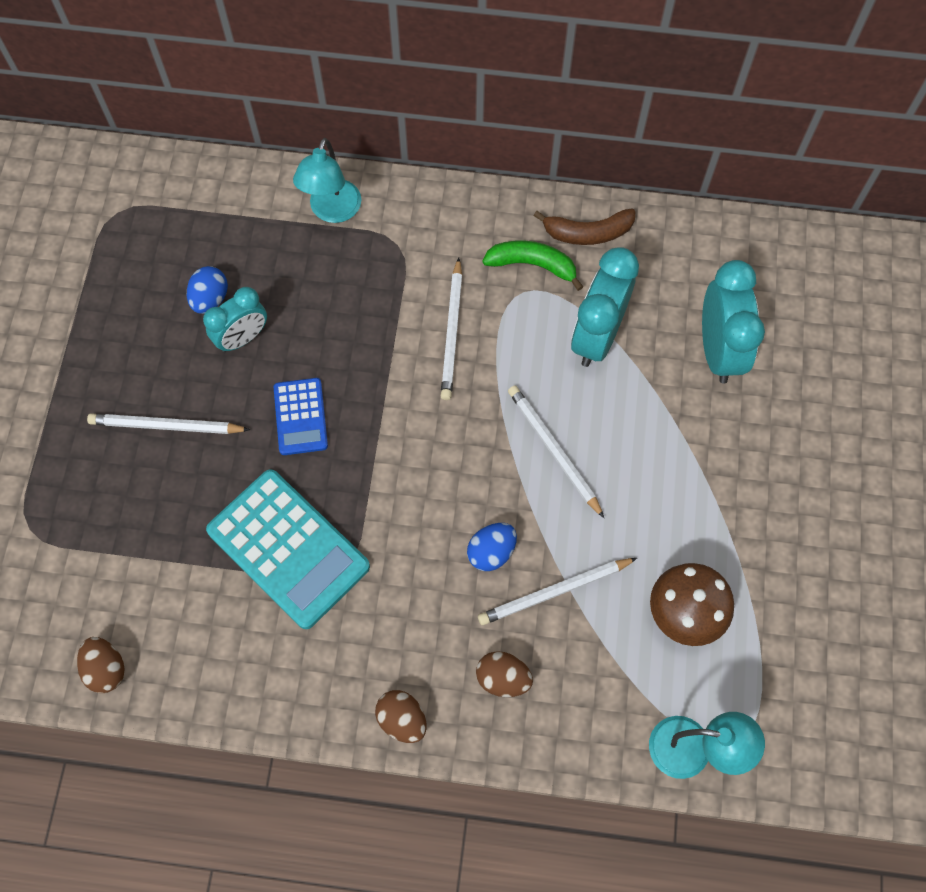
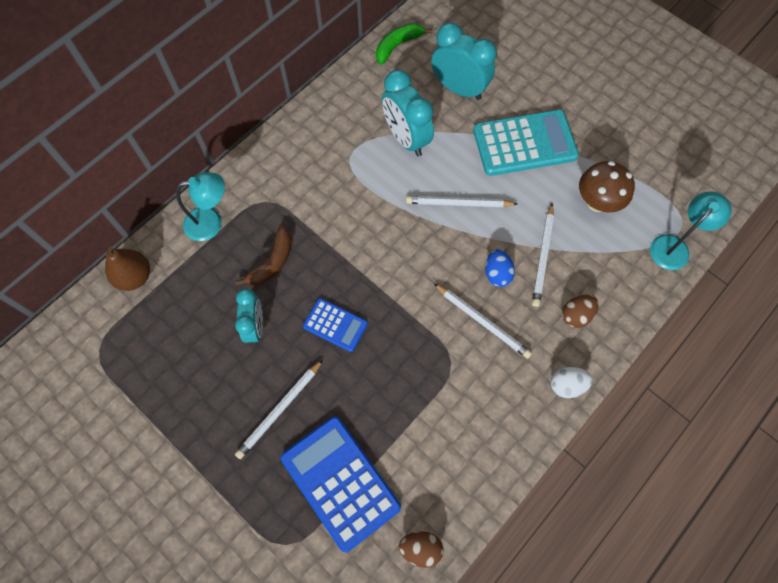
camera: 55 degrees left, 0 degrees up
(127, 539) = (340, 482): none -> blue calculator
(210, 299) = (212, 329): blue egg -> none
(217, 185) = (134, 277): none -> brown pear
(288, 549) = (417, 385): turquoise calculator -> turquoise calculator (524, 143)
(332, 211) = (211, 222): turquoise lamp -> turquoise lamp turned 60 degrees counterclockwise
(402, 719) = (567, 385): brown egg -> white egg
(452, 332) = (346, 208): white pencil -> white pencil (483, 321)
(532, 265) = (337, 141): green banana -> green banana (397, 46)
(587, 233) = (339, 102): brown banana -> brown banana (272, 262)

